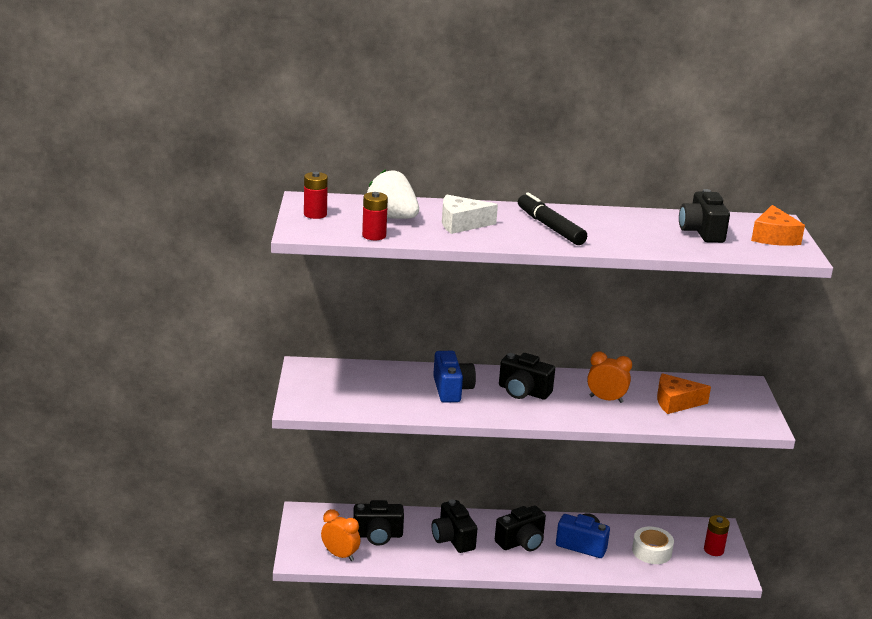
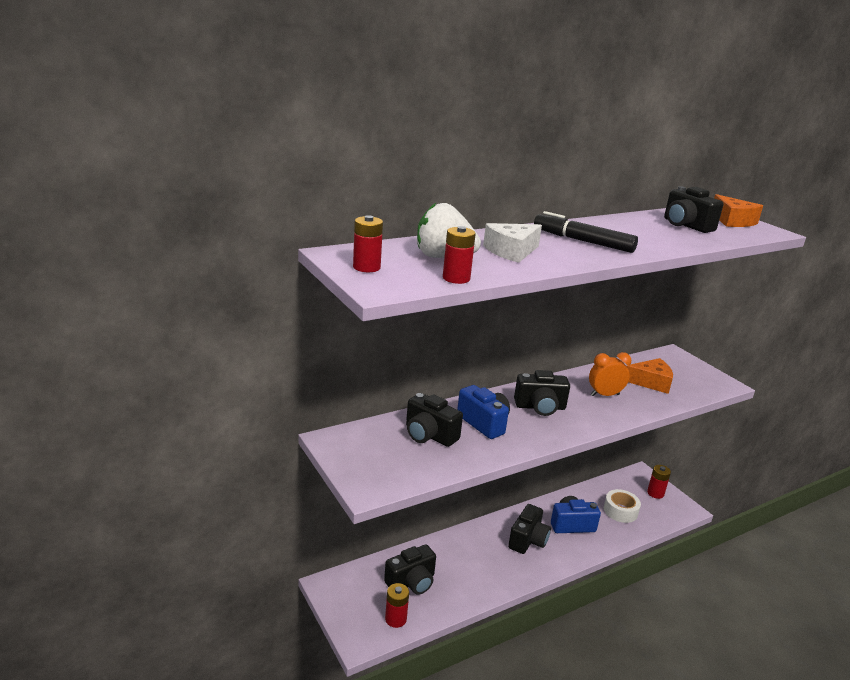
camera: 30 degrees left, 0 degrees up
(340, 555) = (395, 619): orange clock -> red battery
(453, 539) = (475, 559): black camera -> black camera (429, 435)
(675, 402) = (650, 382): orange cheese -> orange cheese turned 150 degrees counterclockwise

